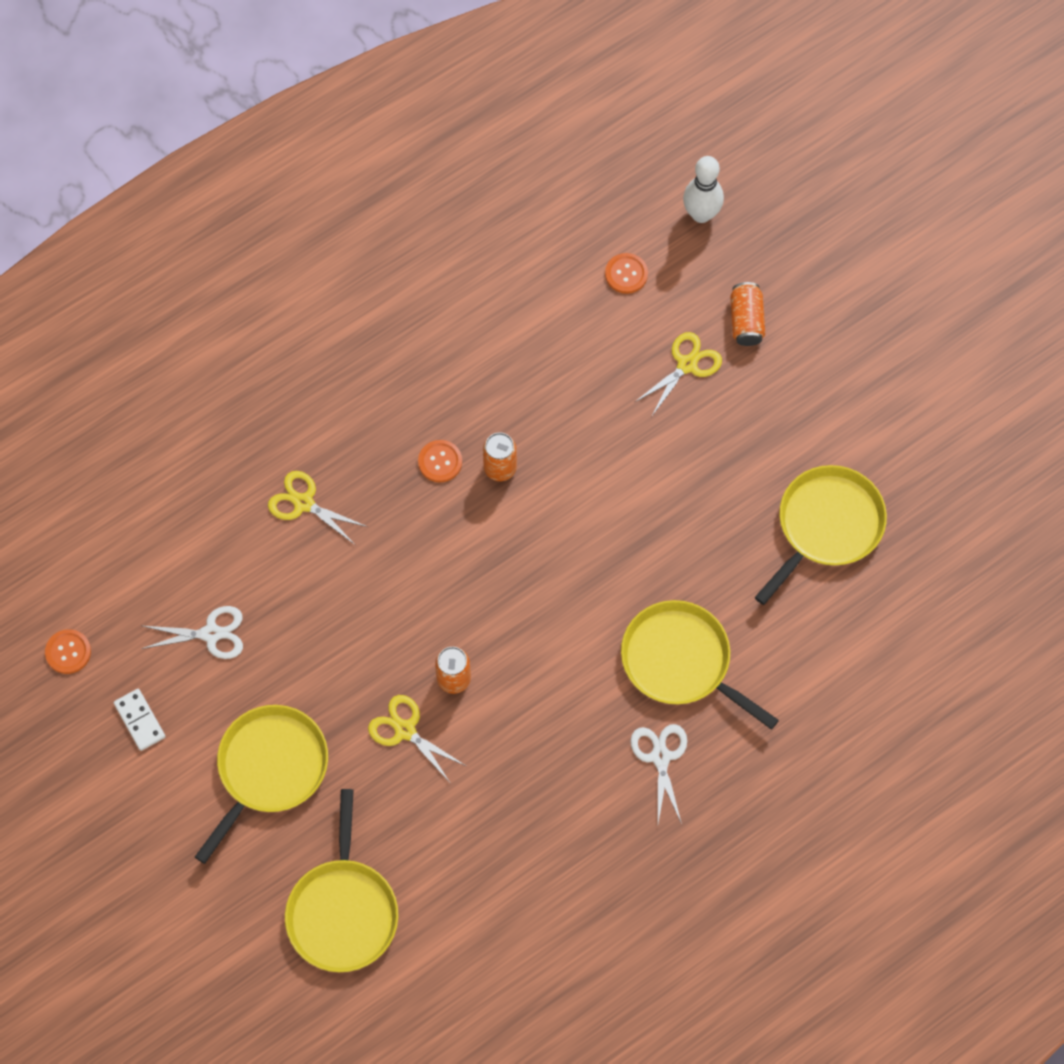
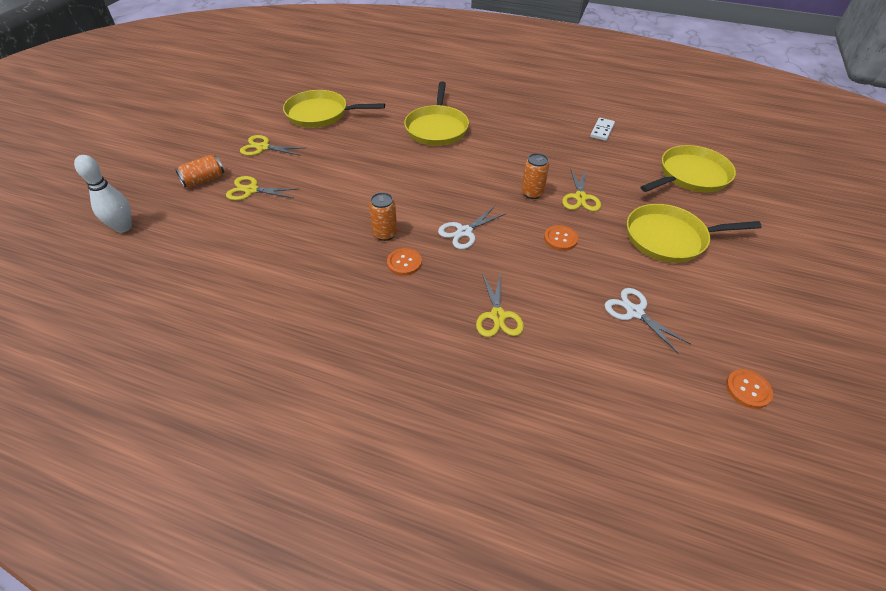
camera: 125 degrees left, 20 degrees down
(140, 720) = (728, 315): white domino -> white domino (602, 131)
(626, 274) = (193, 241): orange button -> orange button (560, 239)
(660, 757) = (490, 117): white scissors -> white scissors (464, 232)
(781, 415) = (263, 147): none -> yellow scissors

